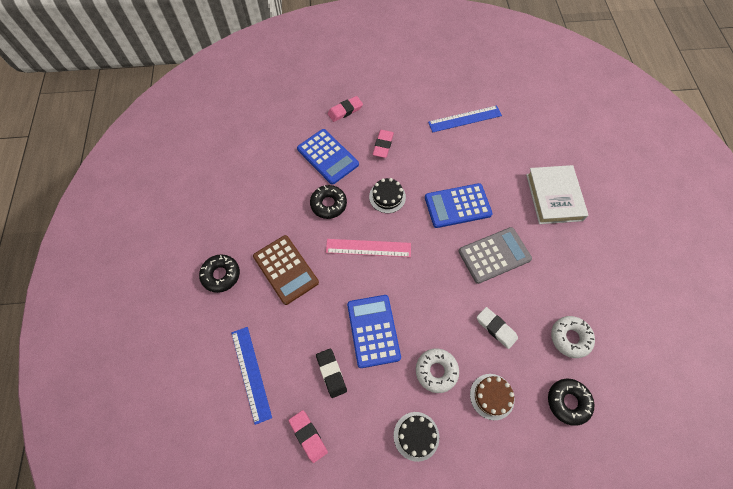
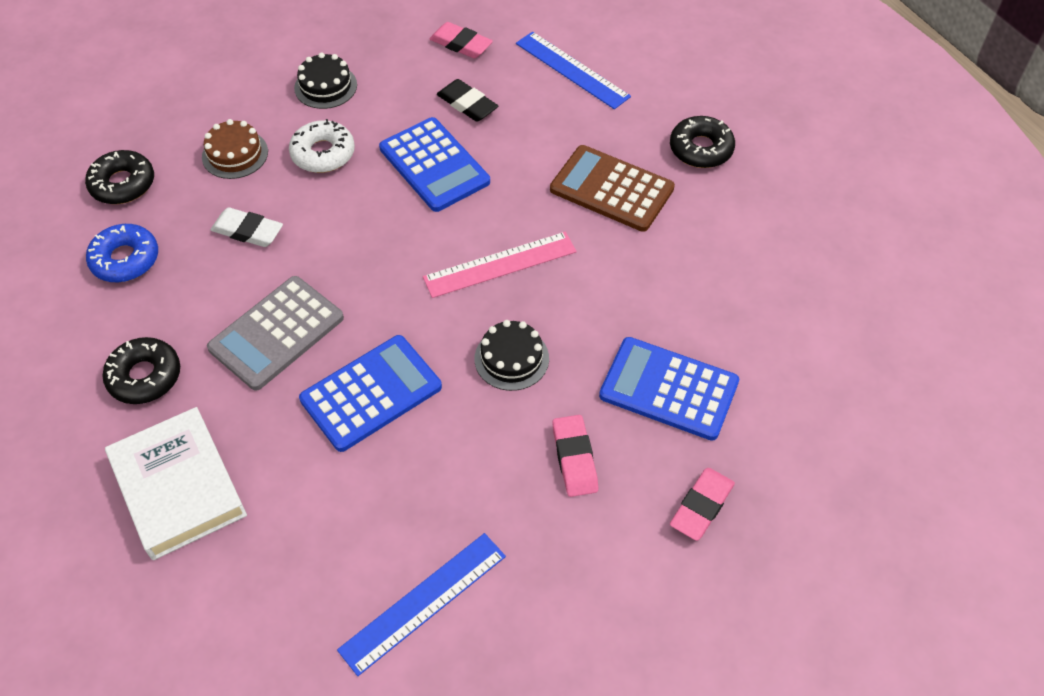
camera: 155 degrees right, 10 degrees down
(328, 204) = (609, 305): black donut -> black donut (144, 376)
(570, 338) = (125, 259): white donut -> blue donut

